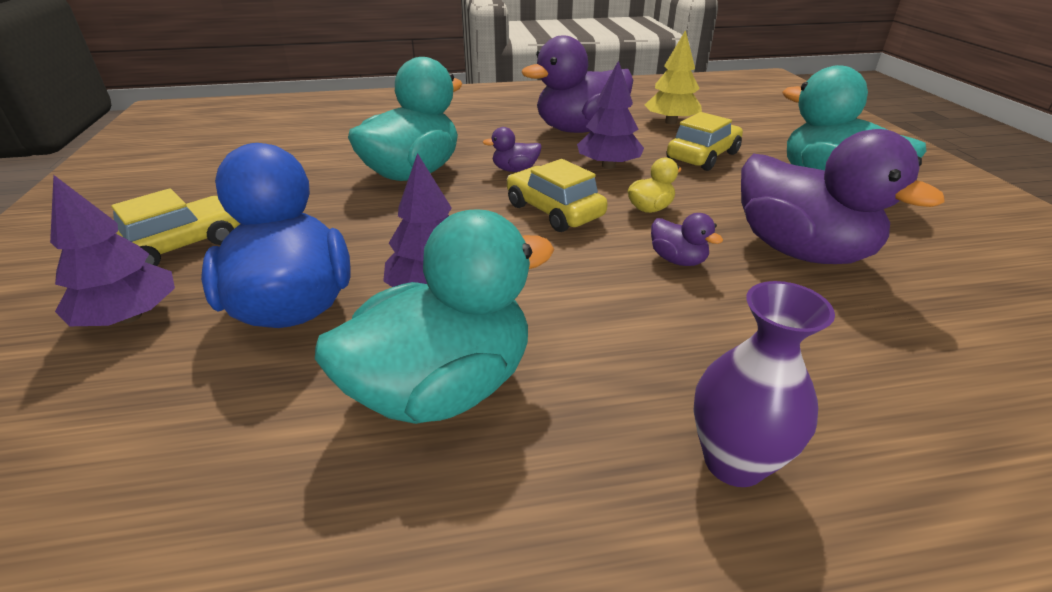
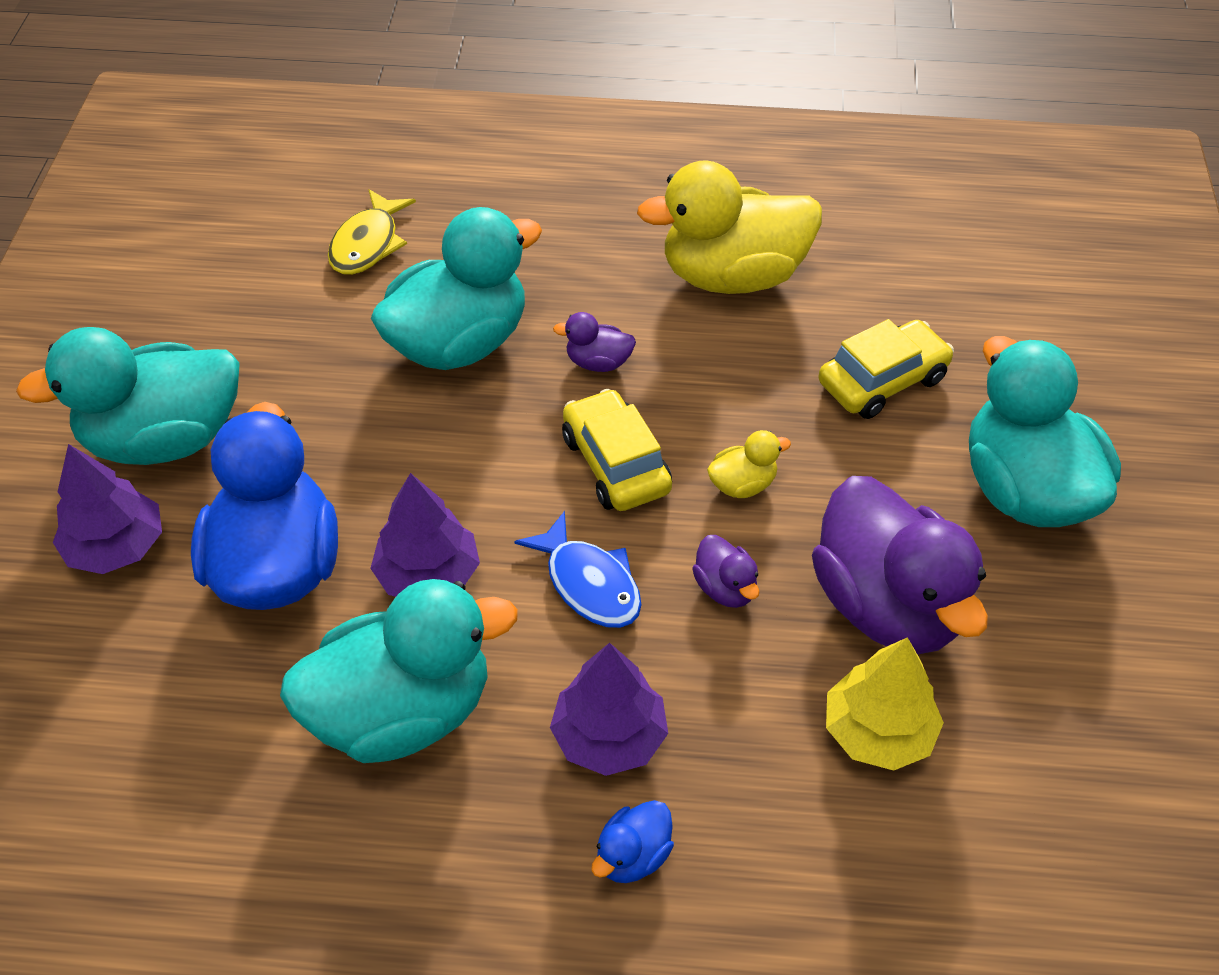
camera: 15 degrees right, 15 degrees up
(180, 246) = (164, 439): yellow car -> turquoise duck
(334, 142) = (368, 244): none -> yellow fish
(571, 273) = (589, 583): none -> blue fish
(580, 130) = (732, 276): purple duck -> yellow duck
(608, 166) = (732, 378): purple tree -> purple tree (609, 736)
(671, 122) = (886, 280): yellow tree -> yellow tree (878, 732)
(734, 462) = (633, 856): purple vase -> blue duck

